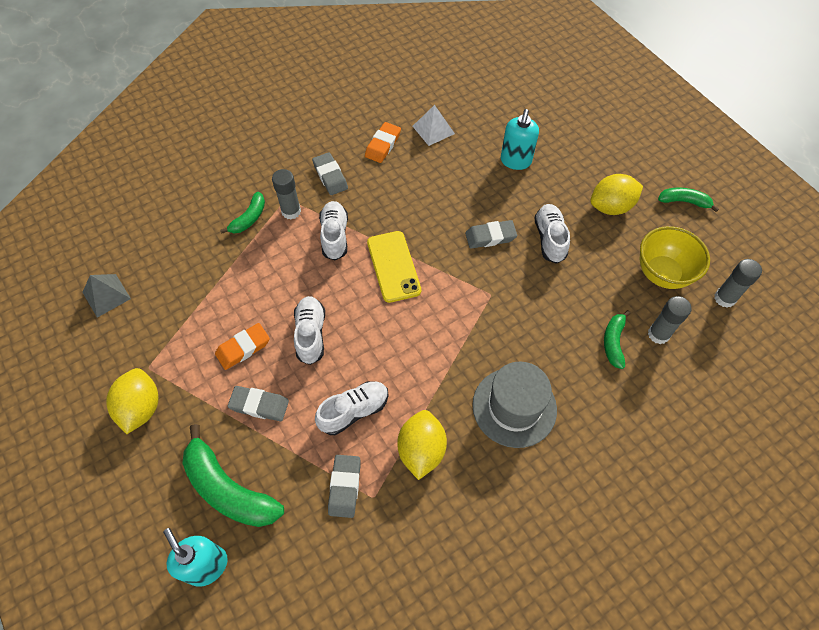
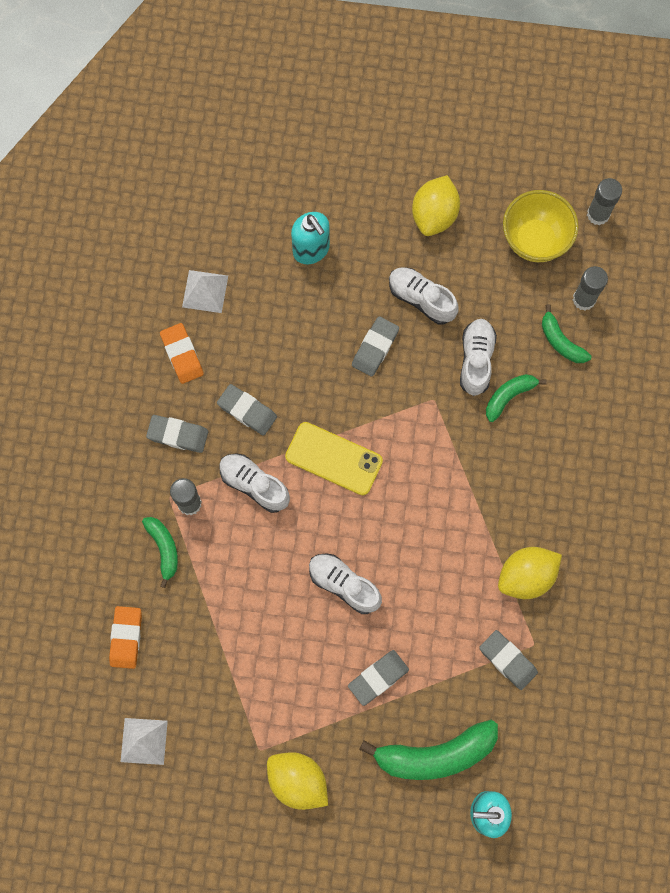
camera: 50 degrees left, 15 degrees up
(106, 295) = (144, 741): grey pyramid -> white pyramid
(243, 348) = (309, 653): orange eraser -> orange eraser (126, 638)
(354, 411) = (448, 603): white shoe -> white shoe (476, 360)
(379, 199) = (247, 411): none -> grey eraser
(421, 450) = (526, 576): yellow lemon -> yellow lemon turned 75 degrees counterclockwise
(514, 407) = (550, 472): grey hat -> none
(684, 202) = (483, 148): green banana -> green banana (509, 396)

